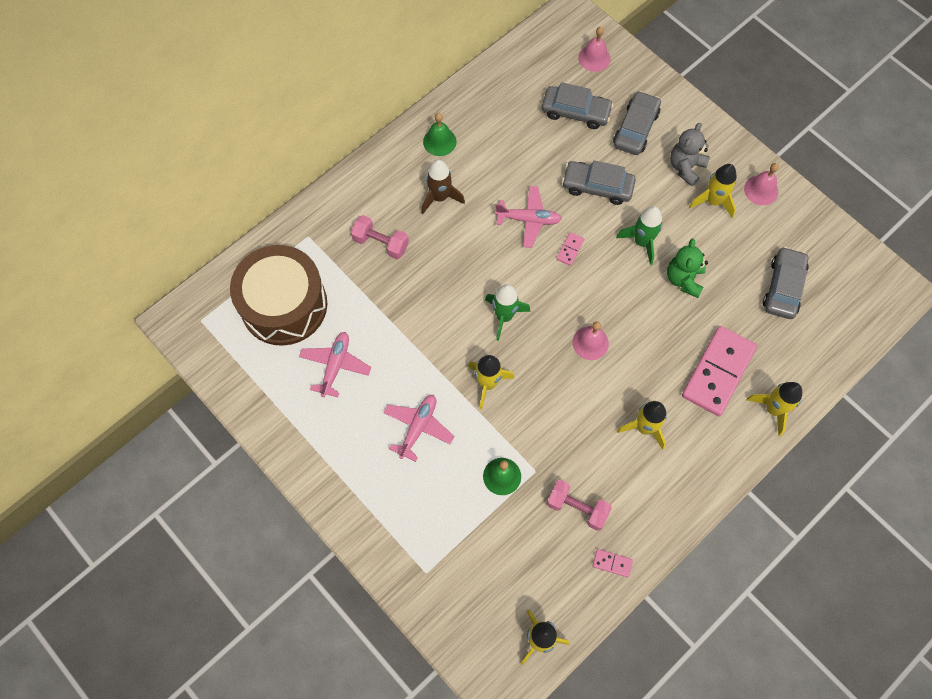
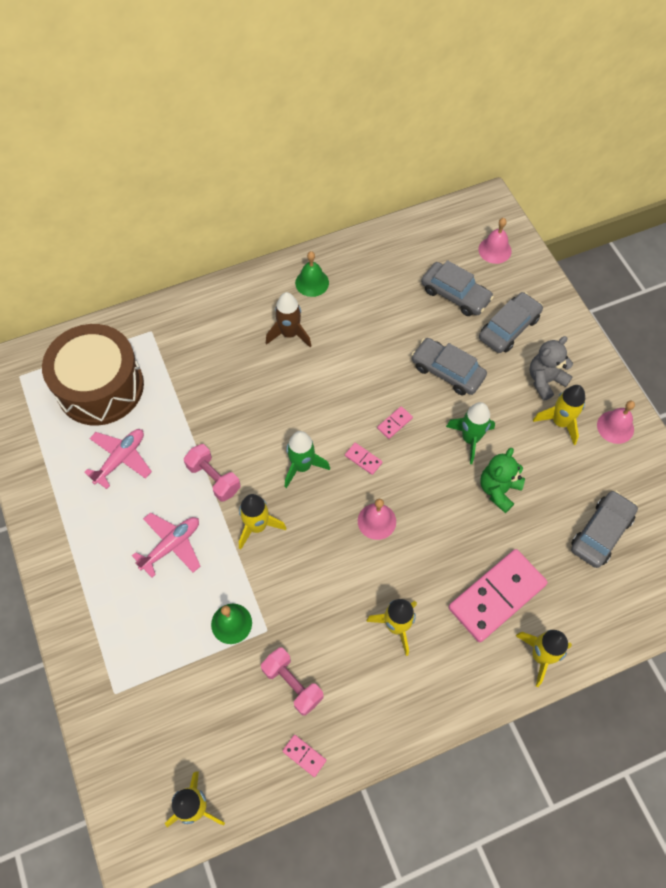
camera: 20 degrees right, 5 degrees down
(381, 243) = (215, 359): pink dumbbell -> pink dumbbell (214, 478)
(528, 219) = (366, 381): pink plane -> none
(556, 291) = (363, 459): none -> pink domino

